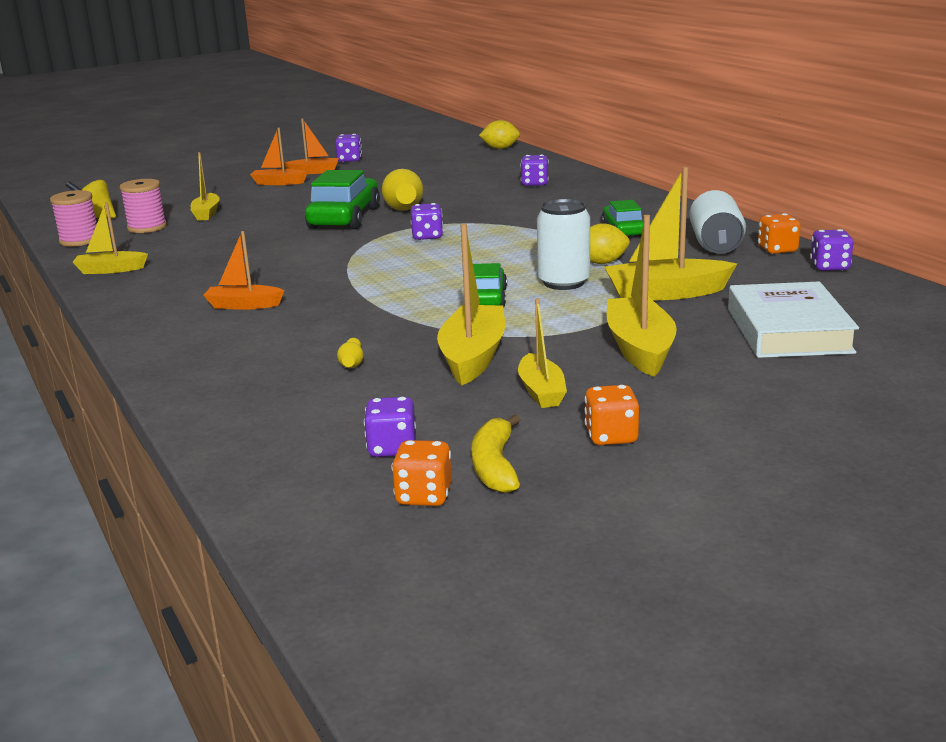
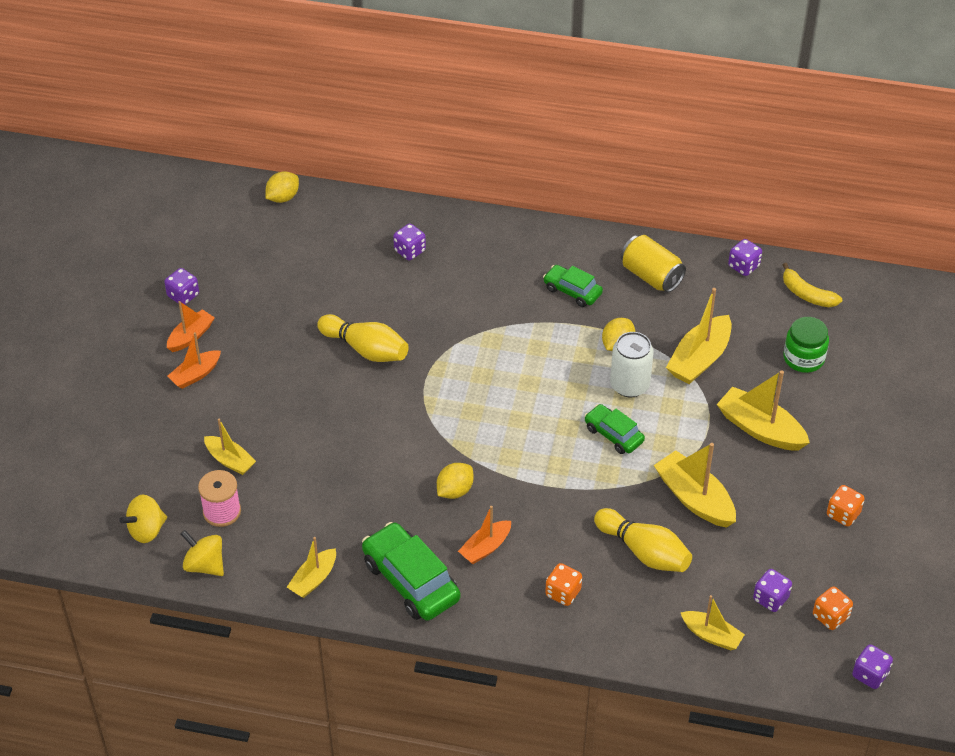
camera: 50 degrees left, 25 degrees up
(80, 240) = (204, 565): pink spool -> yellow spinning top
(297, 274) = (455, 490): none -> yellow lemon
(344, 218) = (354, 396): green car -> green car (411, 581)
(352, 363) = (644, 552): yellow bowling pin -> yellow bowling pin, size x2.31
(427, 236) = (458, 383): purple dice -> purple dice (870, 675)
(495, 466) = (828, 574): yellow banana -> yellow banana (807, 294)
(541, 391) = (768, 503): yellow boat -> yellow boat (711, 635)
(716, 244) = (651, 276): white can -> yellow can
(777, 250) = (692, 261): orange dice -> orange dice (563, 593)
(788, 330) = (803, 358): white book -> green jar

